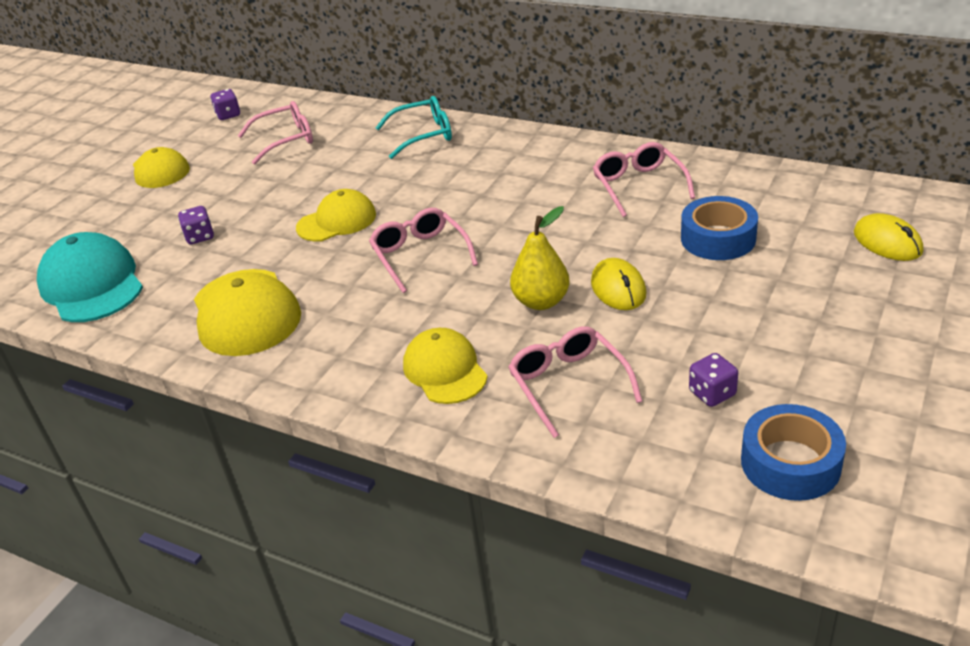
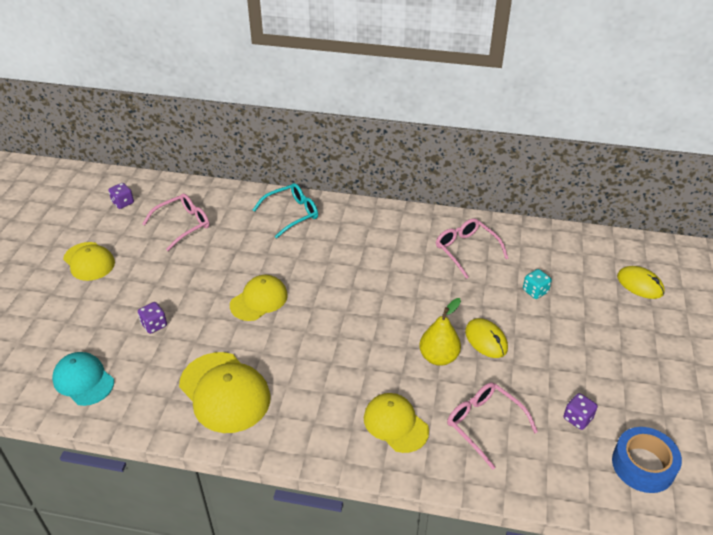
camera: 20 degrees left, 5 degrees up
(92, 284) = (83, 380): turquoise cap -> turquoise cap, size x0.66
(420, 255) = (335, 325): pink glasses -> none
(718, 238) = (535, 291): blue tape -> turquoise dice

